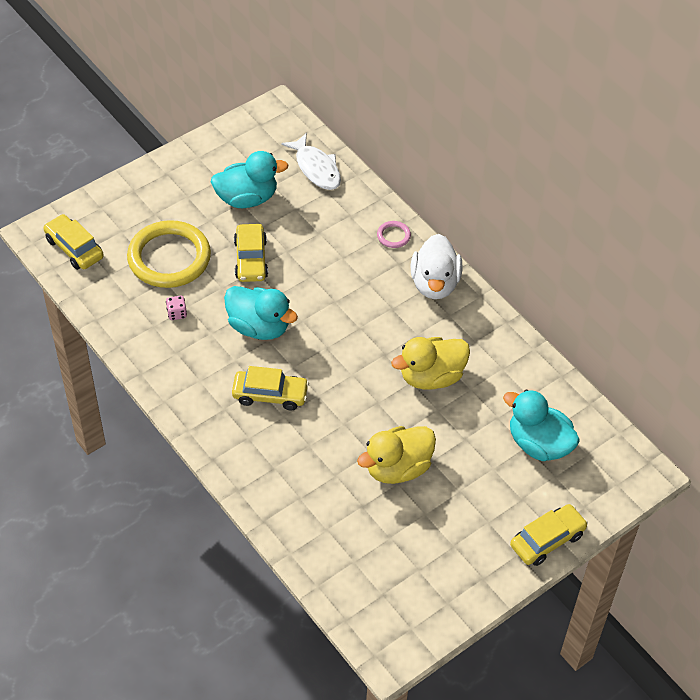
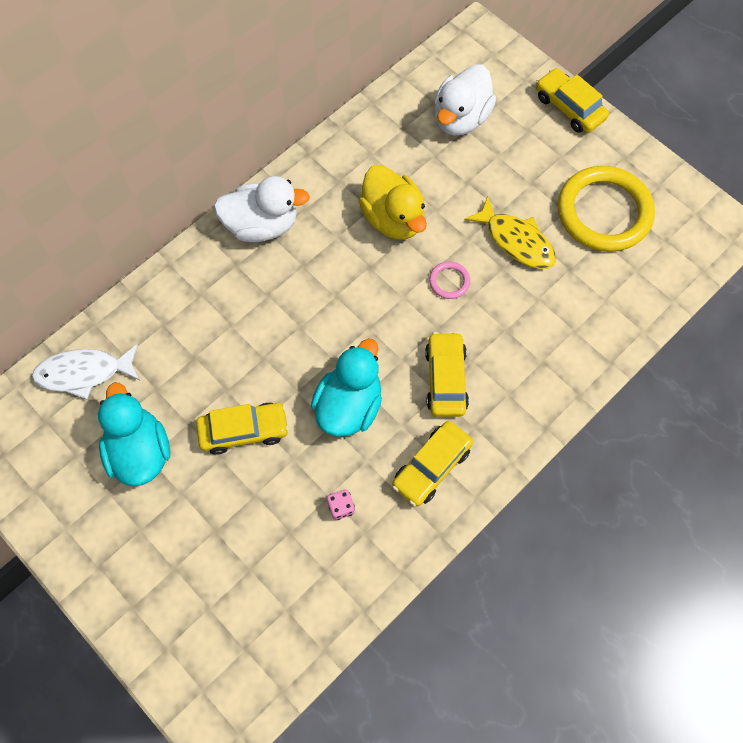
camera: 95 degrees left, 15 degrees up
(74, 248) = (244, 669): yellow car -> yellow car (431, 467)
(169, 258) = (250, 534): yellow ring -> yellow ring (604, 212)
(316, 168) = (84, 373): white fish -> white fish turned 150 degrees counterclockwise
(393, 236) = (193, 273): pink ring -> pink ring (449, 281)
(397, 468) = (516, 241): yellow duck -> yellow fish
(538, 444) = (460, 118): turquoise duck -> white duck

